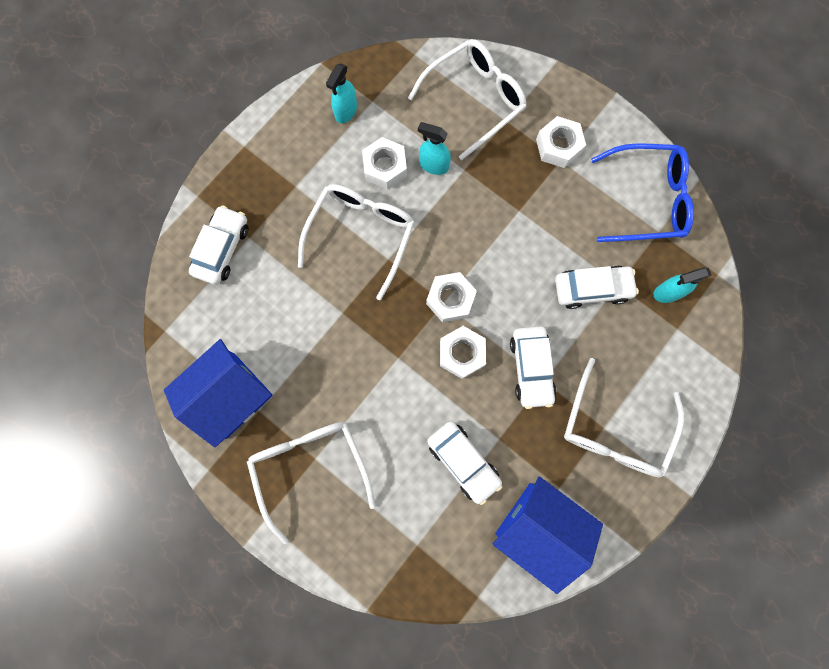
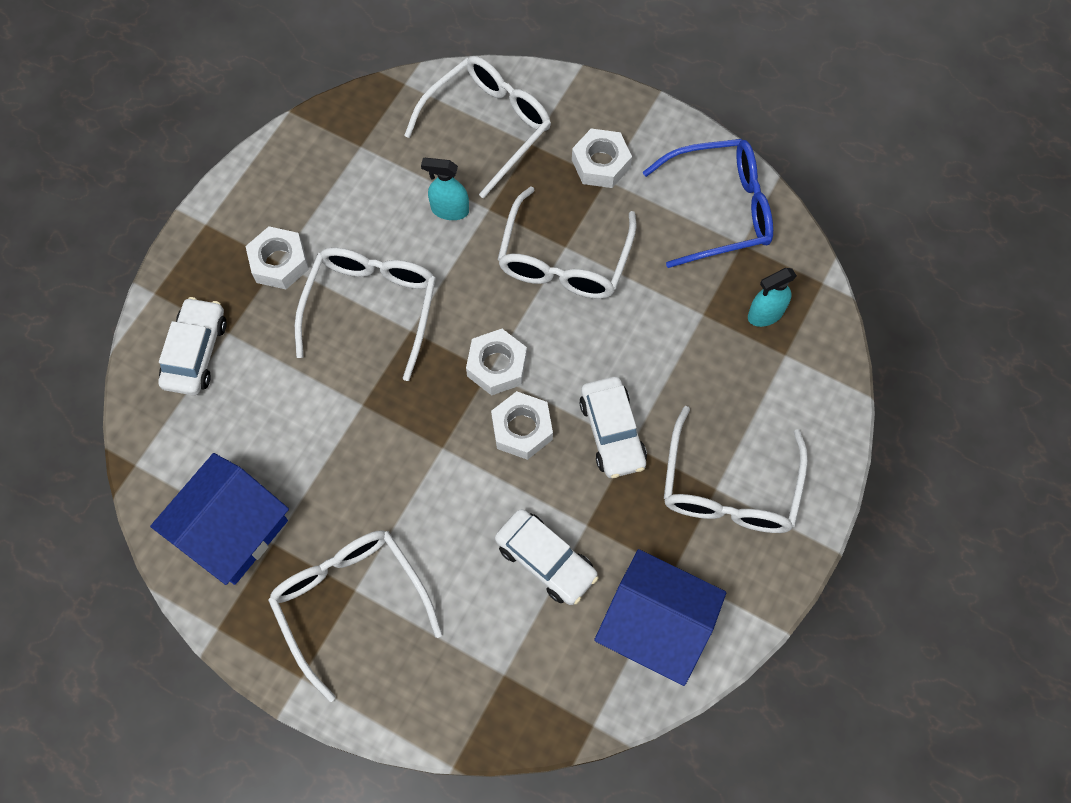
camera: 10 degrees left, 10 degrees down
(346, 111) = (329, 163): turquoise spray bottle -> none
(385, 167) = (389, 221): white nut -> white nut (279, 262)
(516, 221) = (564, 259): none -> white glasses
(592, 289) = (671, 325): white car -> none

